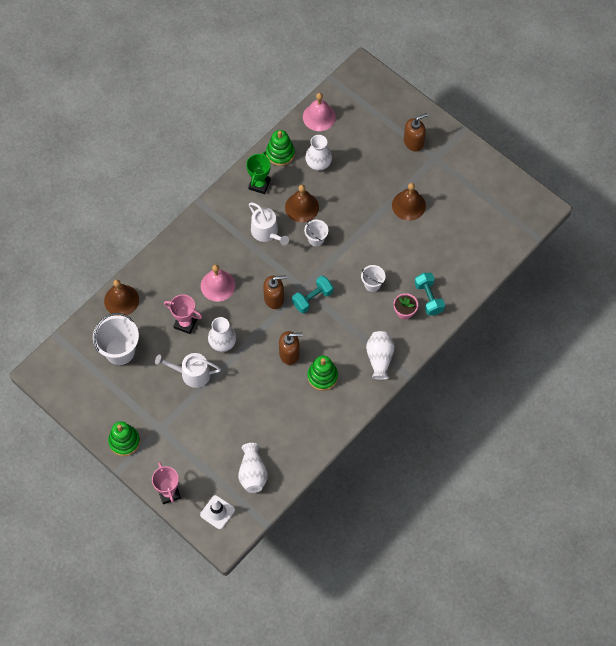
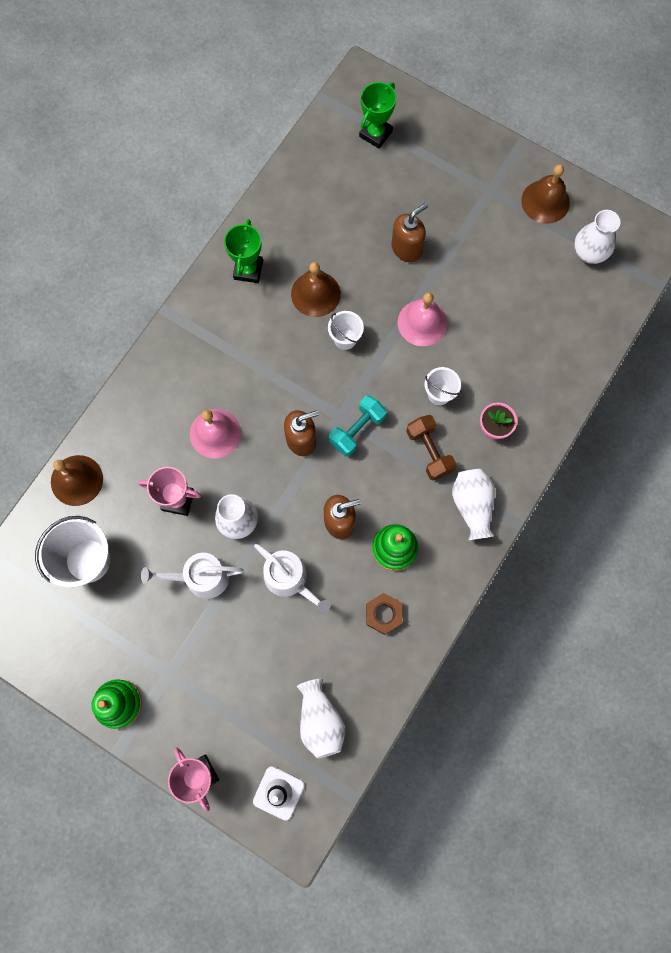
camera: 10 degrees left, 10 degrees up
(267, 232) = (272, 340): white watering can -> white watering can (290, 579)
(280, 153) = (270, 219): green stacking toy -> none
(307, 416) = (383, 614): none -> brown nut
(318, 164) = (327, 225): white vase -> white vase (589, 253)
(319, 117) = (315, 156): pink bell -> pink bell (422, 322)
(358, 320) = (429, 451): none -> brown dumbbell
(363, 108) = (376, 134): none -> green trophy
(408, 205) = (467, 266): brown bell -> brown bell (545, 201)
(413, 142) = (456, 172): brown soap dispenser -> brown soap dispenser (407, 248)
(428, 298) = (524, 401): turquoise dumbbell -> none

